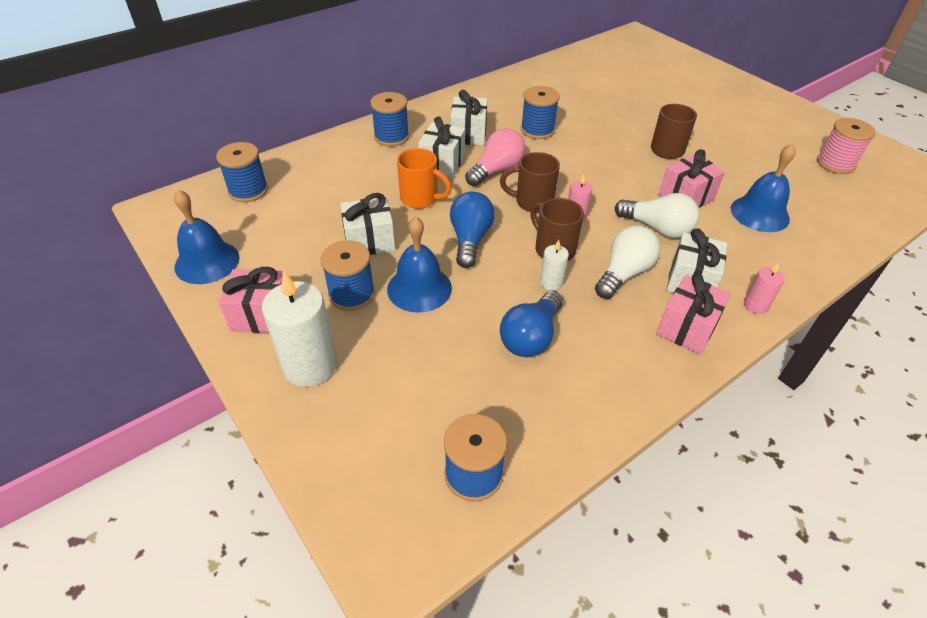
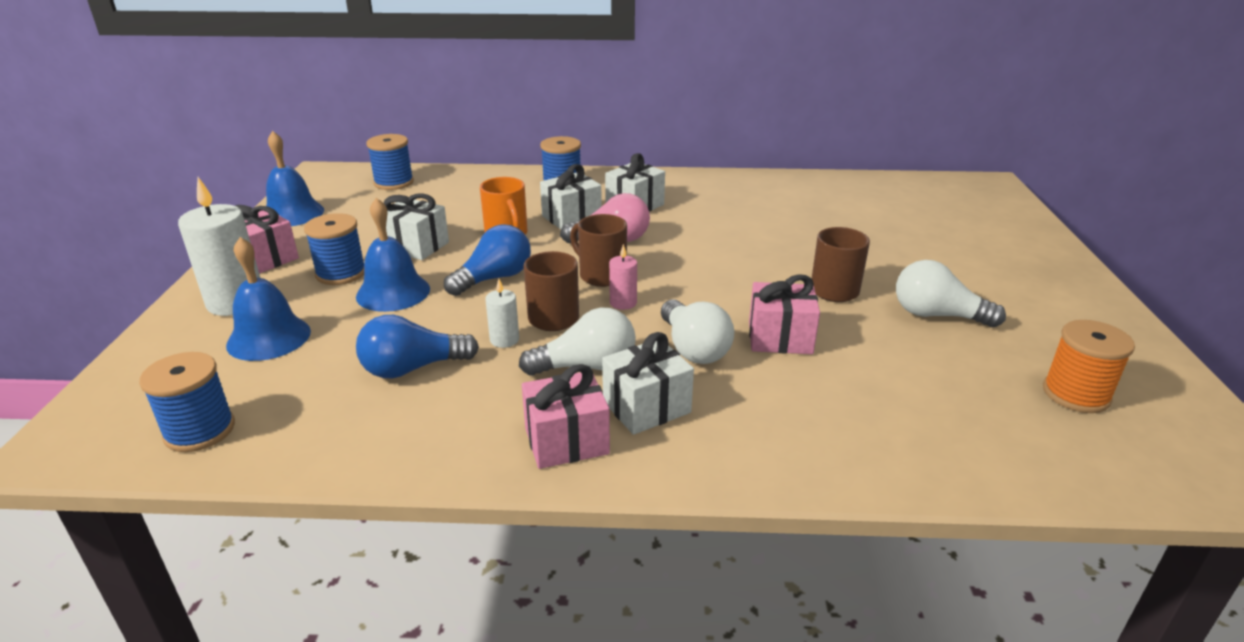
camera: 40 degrees right, 15 degrees down
(537, 130) = (711, 225): blue spool -> none
(730, 143) = (937, 315): none -> white light bulb
(755, 305) = (683, 465): pink candle -> none
(759, 213) = (852, 392): blue bell -> blue bell (269, 338)
(835, 164) = (1076, 394): pink spool -> orange spool

